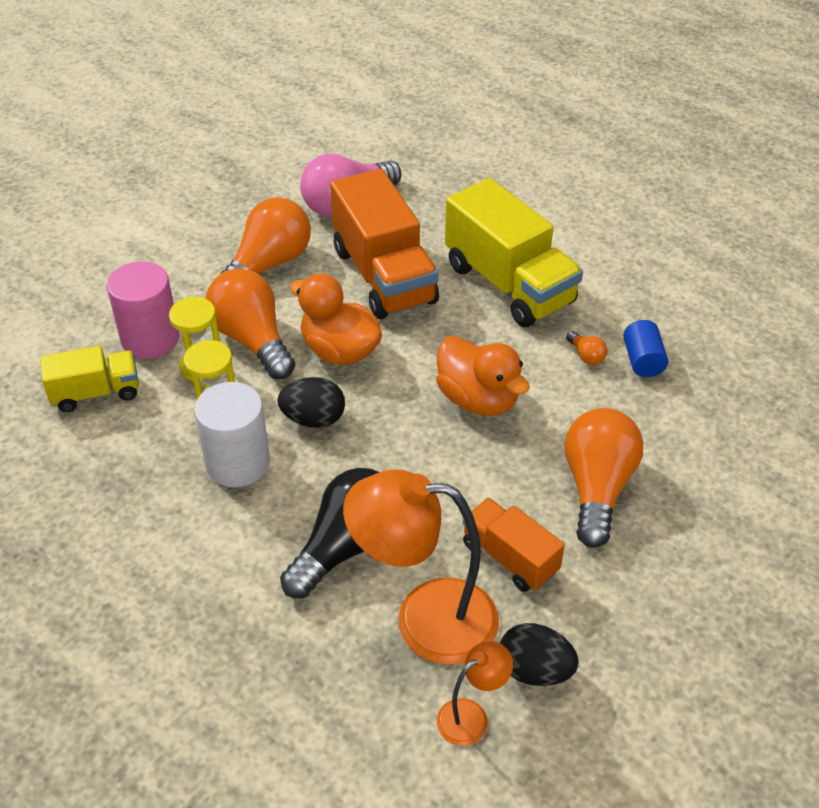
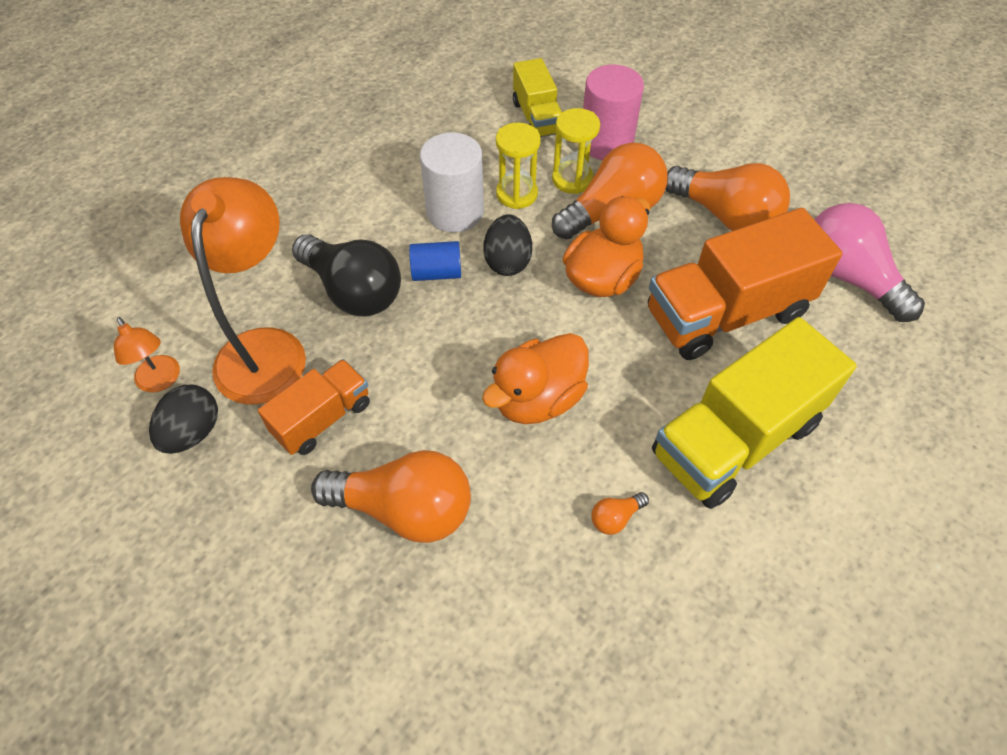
camera: 90 degrees right, 10 degrees up
(642, 360) = (612, 587): blue cylinder -> blue cylinder (437, 273)

